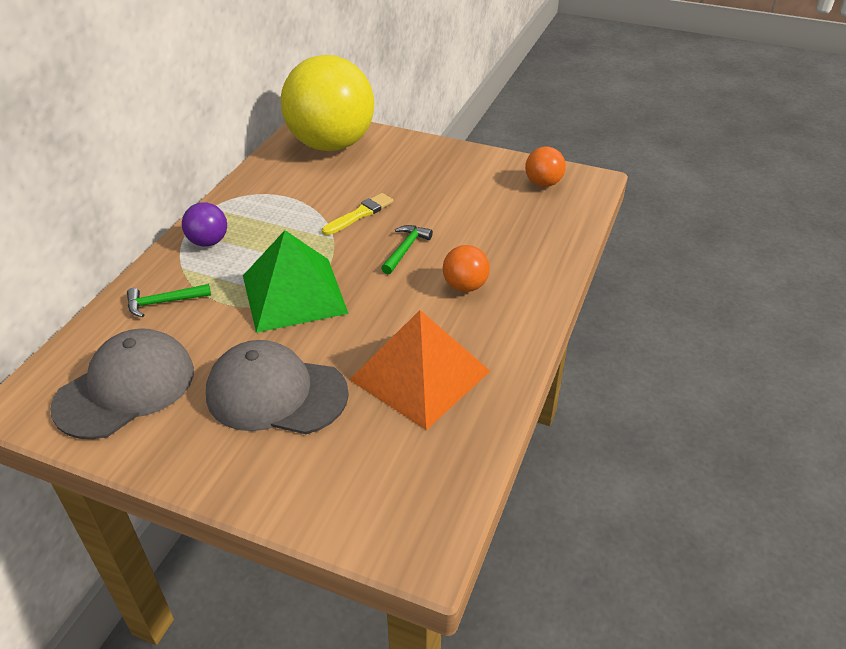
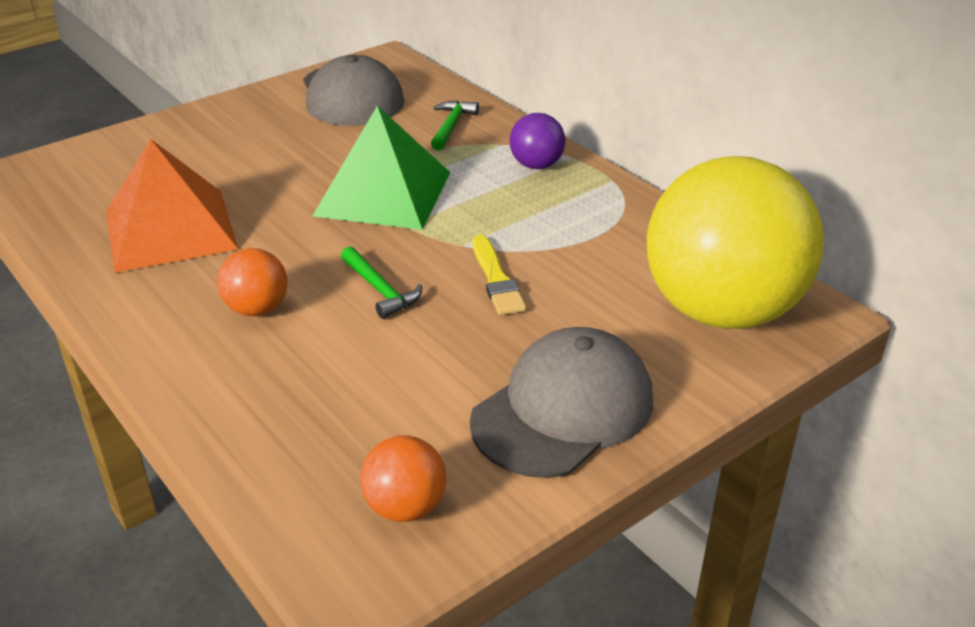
camera: 120 degrees right, 5 degrees down
(276, 393) = (254, 153): grey cap -> grey cap (563, 410)

